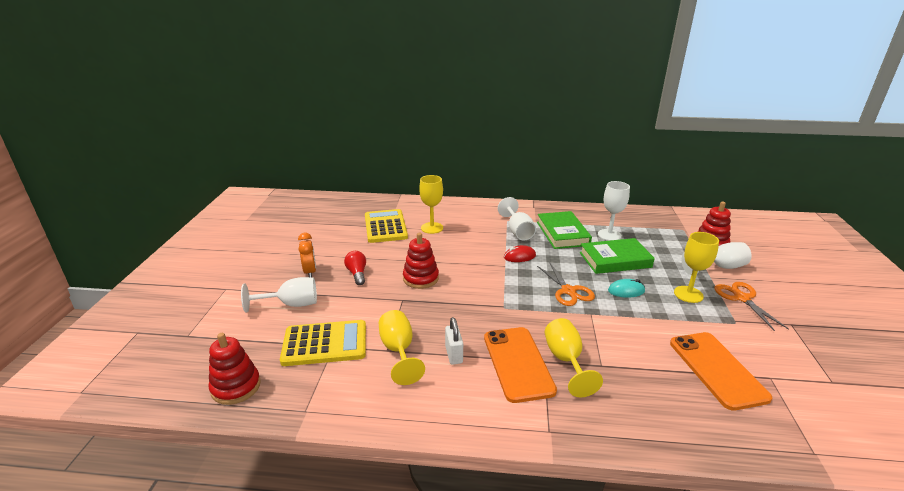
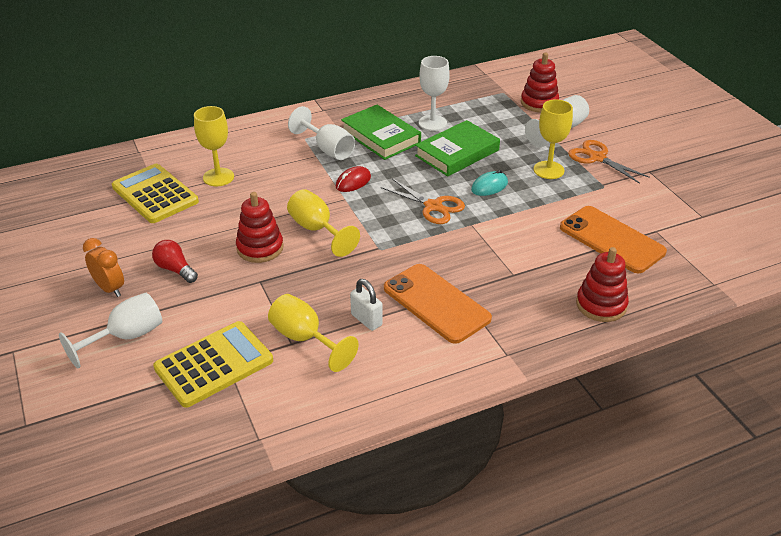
camera: 30 degrees left, 10 degrees up
(236, 387) = (154, 451): red stacking toy -> red stacking toy (601, 305)
(565, 360) = (479, 282): yellow goblet -> yellow goblet (317, 230)

